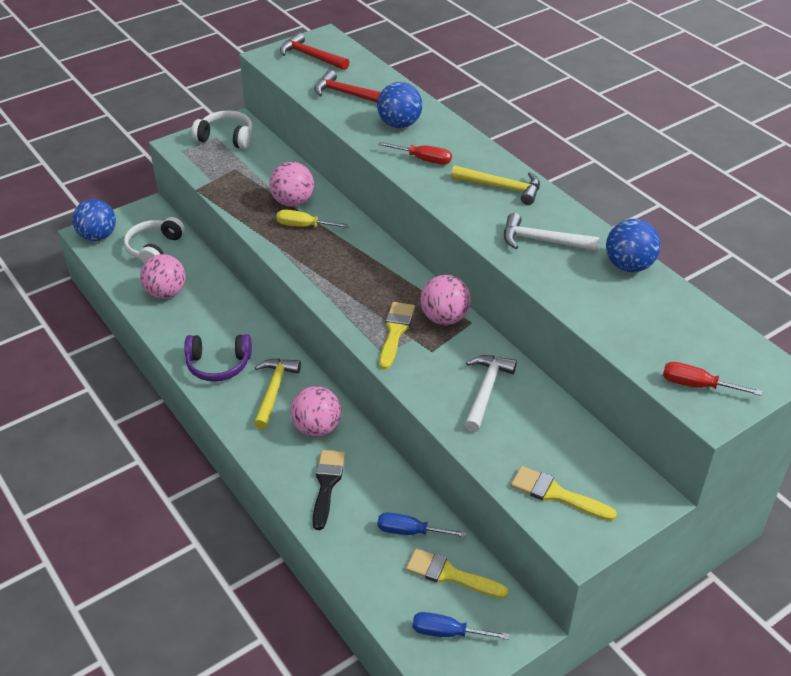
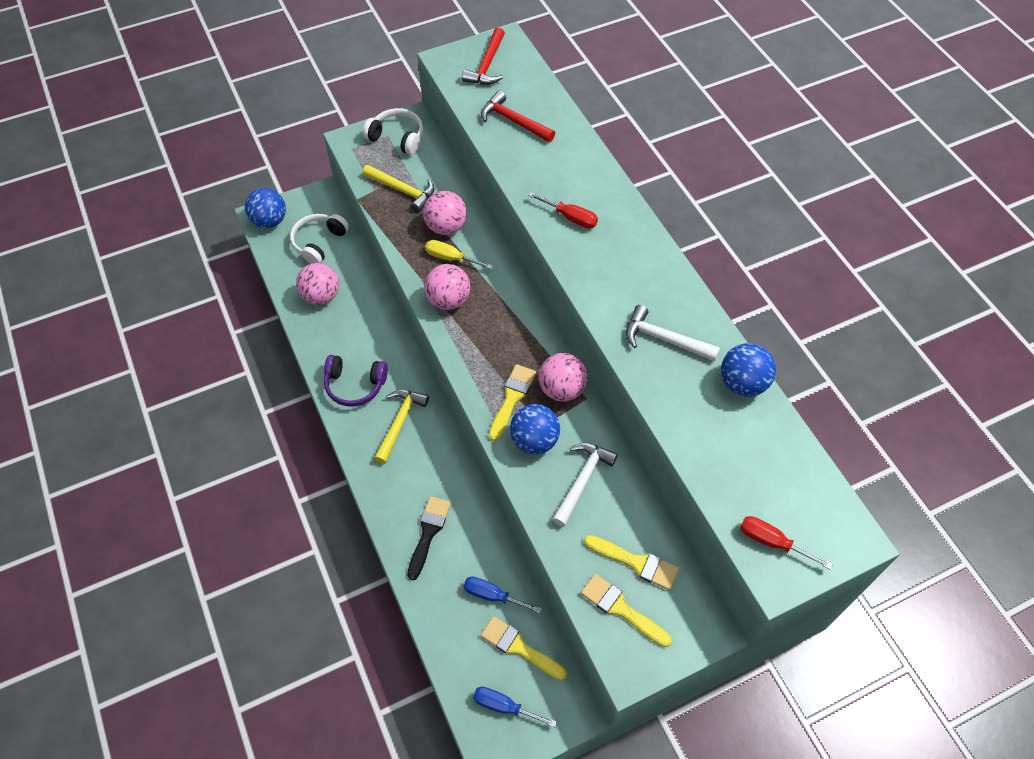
camera: 10 degrees right, 15 degrees up
(311, 56) = (487, 65): red hammer -> red hammer turned 120 degrees counterclockwise
(317, 428) = (431, 469): pink ball -> pink ball (448, 300)
(399, 124) = (556, 168): blue ball -> blue ball (534, 440)
(502, 188) = (640, 265): yellow hammer -> yellow hammer (403, 191)
(560, 452) = (636, 562): none -> yellow brush

